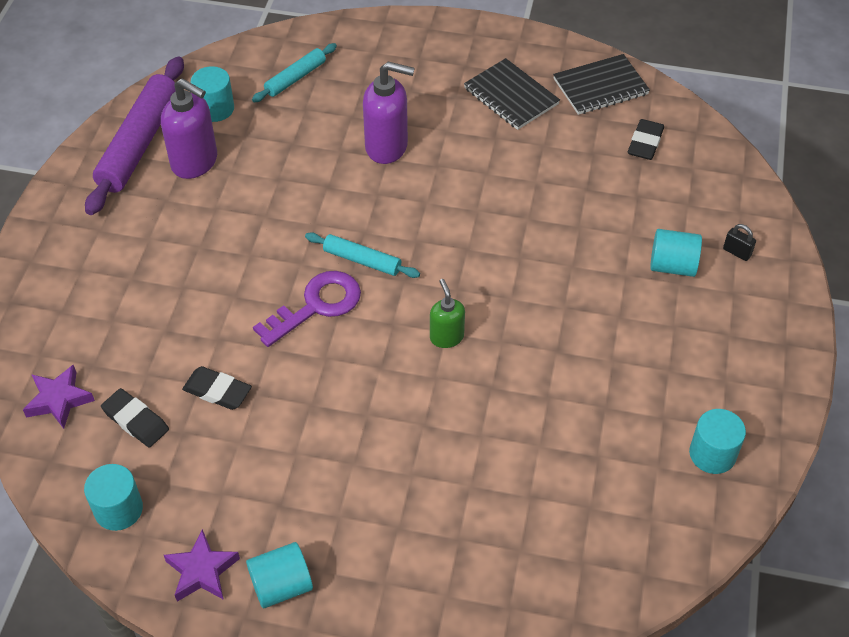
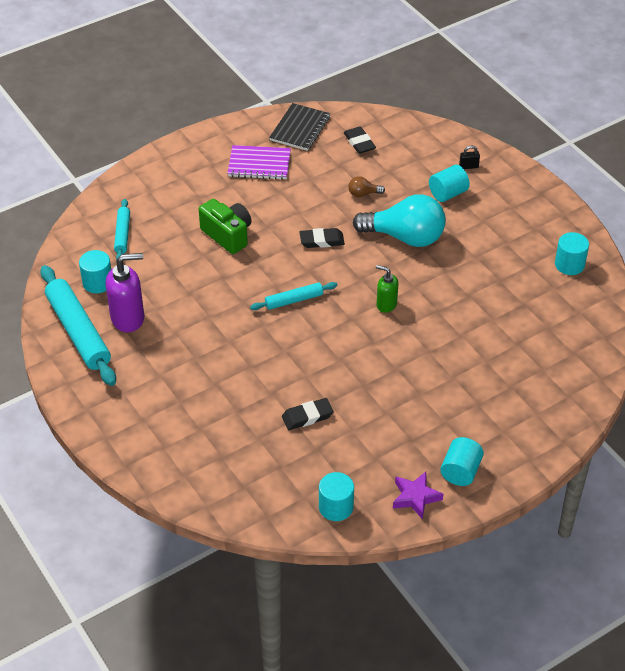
camera: 45 degrees left, 5 degrees down
(59, 400) = (229, 487): purple star -> none
(136, 420) = (285, 463): black eraser -> black eraser (322, 240)
(139, 143) = (78, 332): purple rolling pin -> turquoise rolling pin
(317, 306) = (301, 339): purple key -> none
(387, 147) = (227, 235): purple soap dispenser -> green camera
(511, 96) = (259, 164): black notebook -> purple notebook
(561, 279) = (405, 237): none -> turquoise light bulb
(578, 200) = (363, 194): none -> brown light bulb

